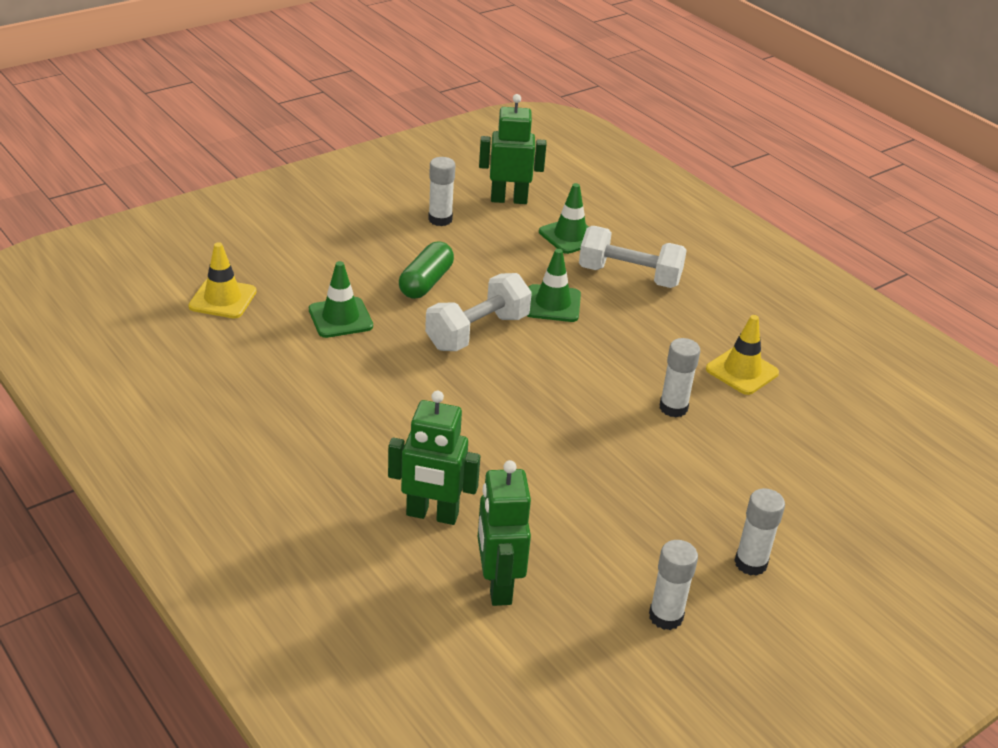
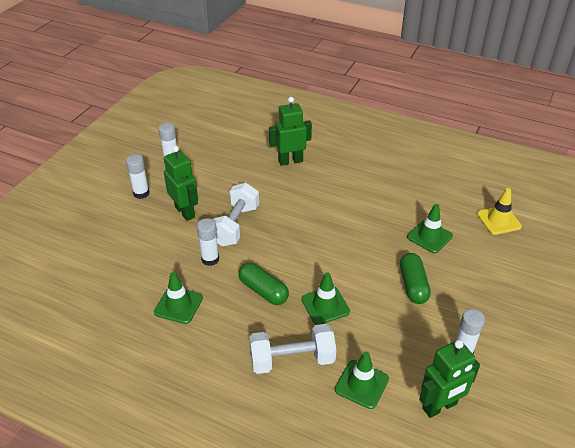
camera: 155 degrees right, 5 degrees up
(477, 332) = (351, 261): white dumbbell -> white dumbbell (235, 225)
(498, 585) = (244, 147): green robot -> green robot (185, 212)
(620, 345) = (263, 291): none -> green capsule
(742, 371) = (178, 305): yellow traffic cone -> green traffic cone

